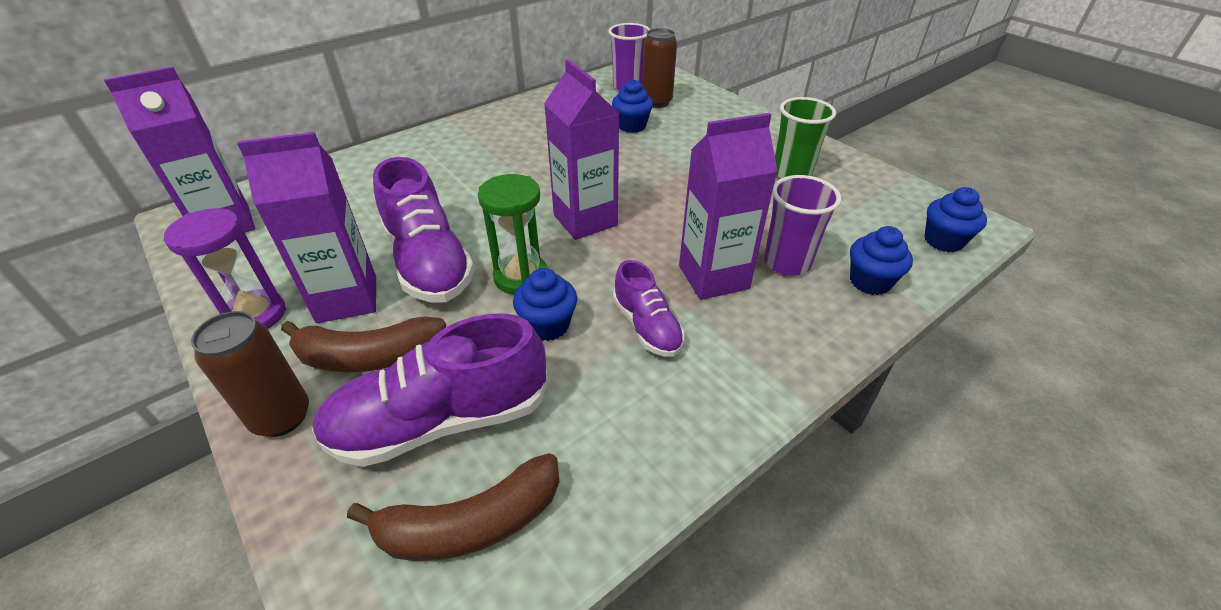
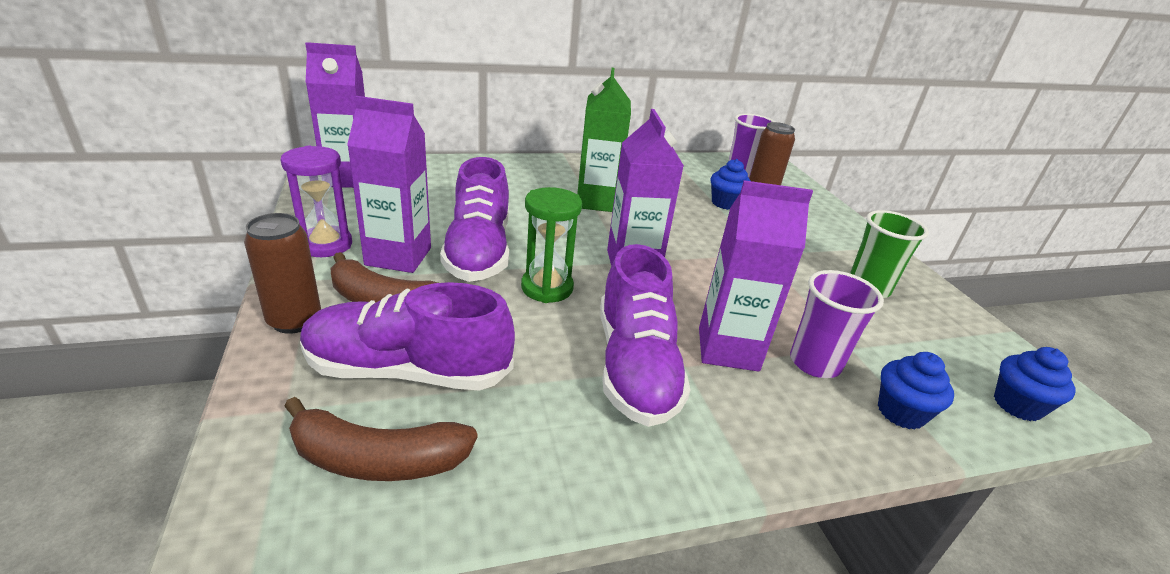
camera: 20 degrees right, 10 degrees down
(512, 163) = (597, 201): none -> green carton
(548, 325) = (545, 332): blue cupcake -> none
(647, 326) = (635, 366): purple shoe -> purple shoe, size x1.77

